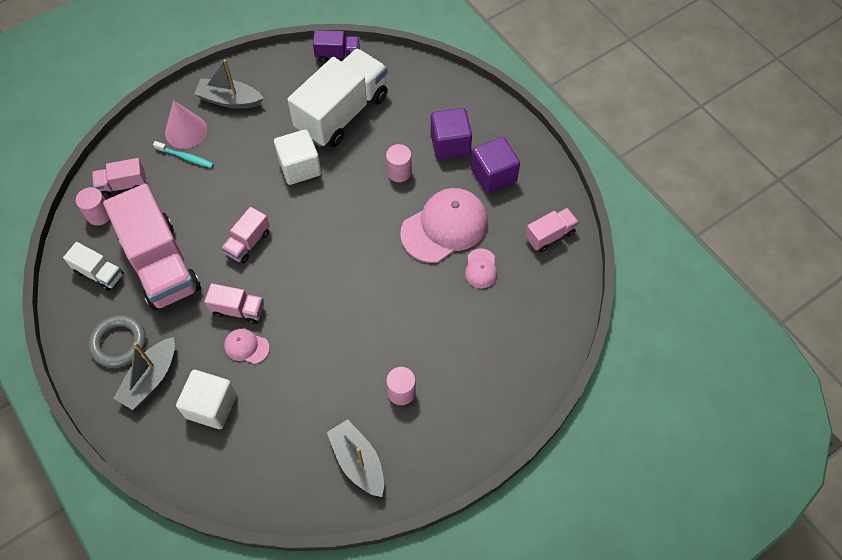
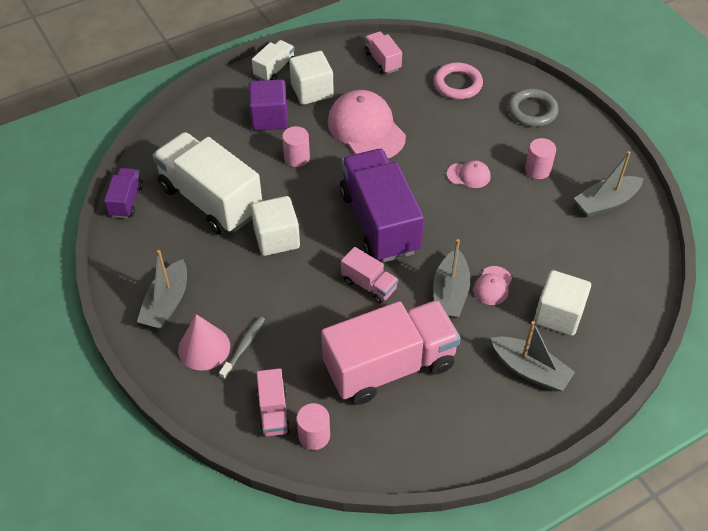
camera: 85 degrees left, 10 degrees down
(99, 273) = (397, 430): white truck -> white truck (274, 69)
(119, 343) = (488, 403): grey ring -> grey ring (532, 111)
(185, 157) = (243, 346): turquoise toothbrush -> grey toothbrush
(238, 310) = (450, 293): pink truck -> grey boat
(322, 247) = (379, 222): none -> purple truck
(481, 268) = (413, 108): pink cap -> pink cap (468, 175)
(493, 175) = (312, 91): purple cube -> white cube
(524, 310) = (457, 84): none -> pink ring

